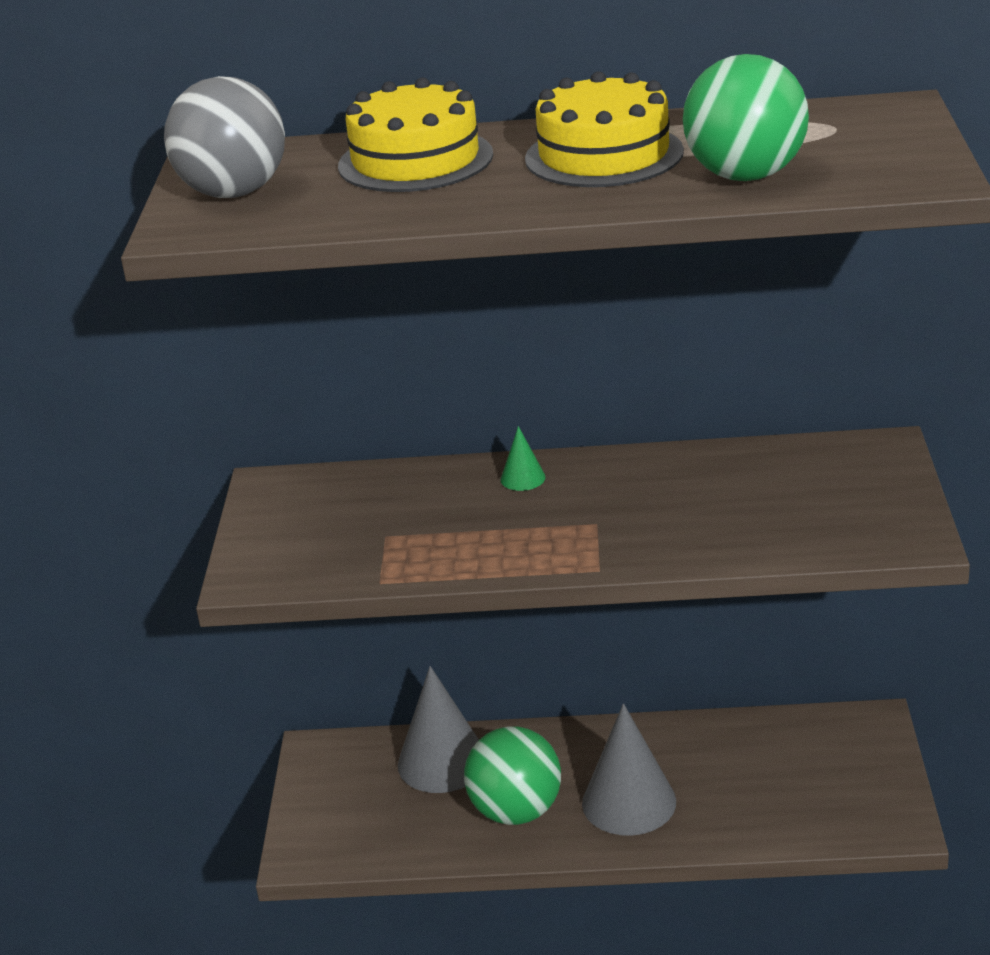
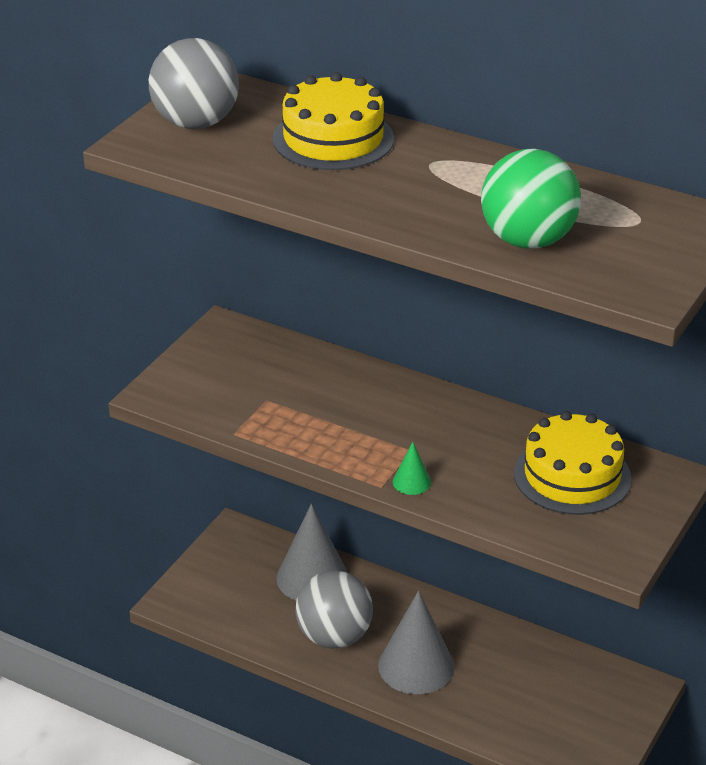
camera: 25 degrees right, 5 degrees up
(516, 811) = (334, 637): green ball -> grey ball
(522, 478) = (394, 393): green cone -> green cone (411, 482)
(604, 155) = (457, 183): yellow cake -> yellow cake (572, 476)

